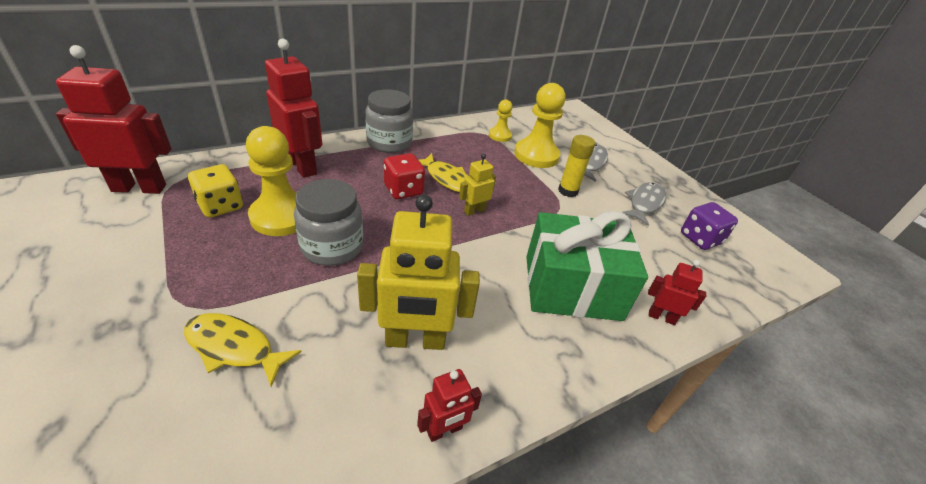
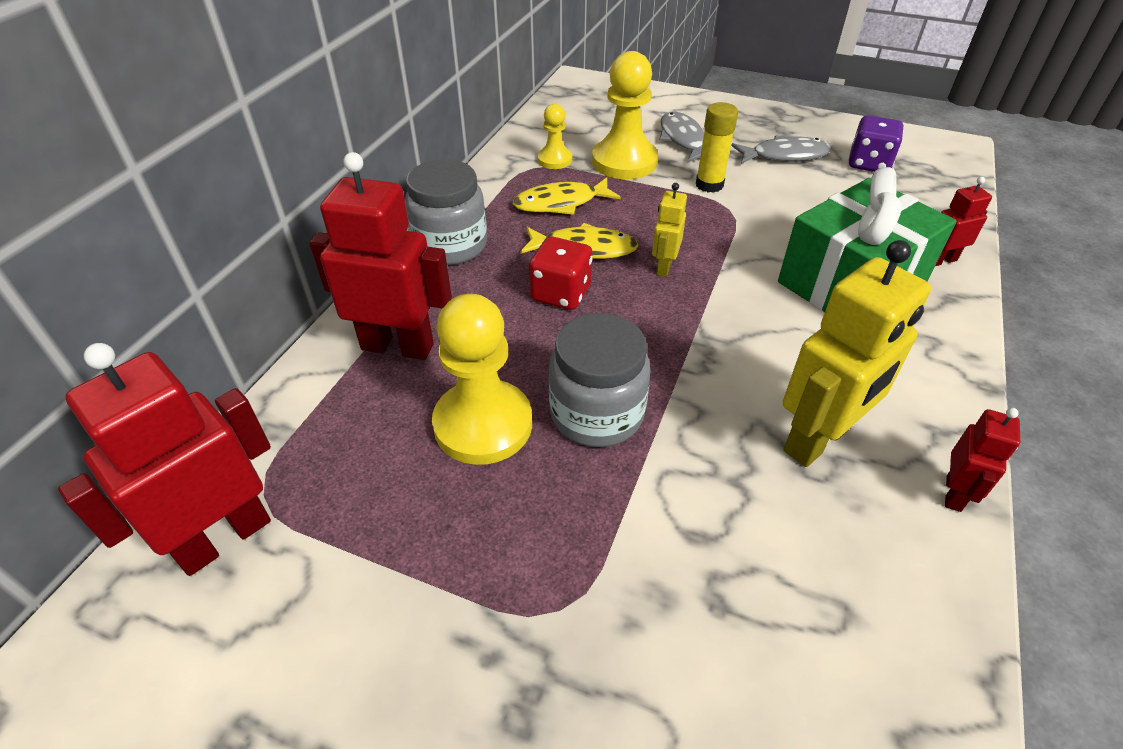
camera: 35 degrees left, 5 degrees up
(220, 206) = (386, 471): yellow dice -> none
(234, 348) = (686, 598): yellow fish -> yellow fish (561, 203)
(644, 203) = (785, 155): grey fish -> grey fish turned 90 degrees clockwise

